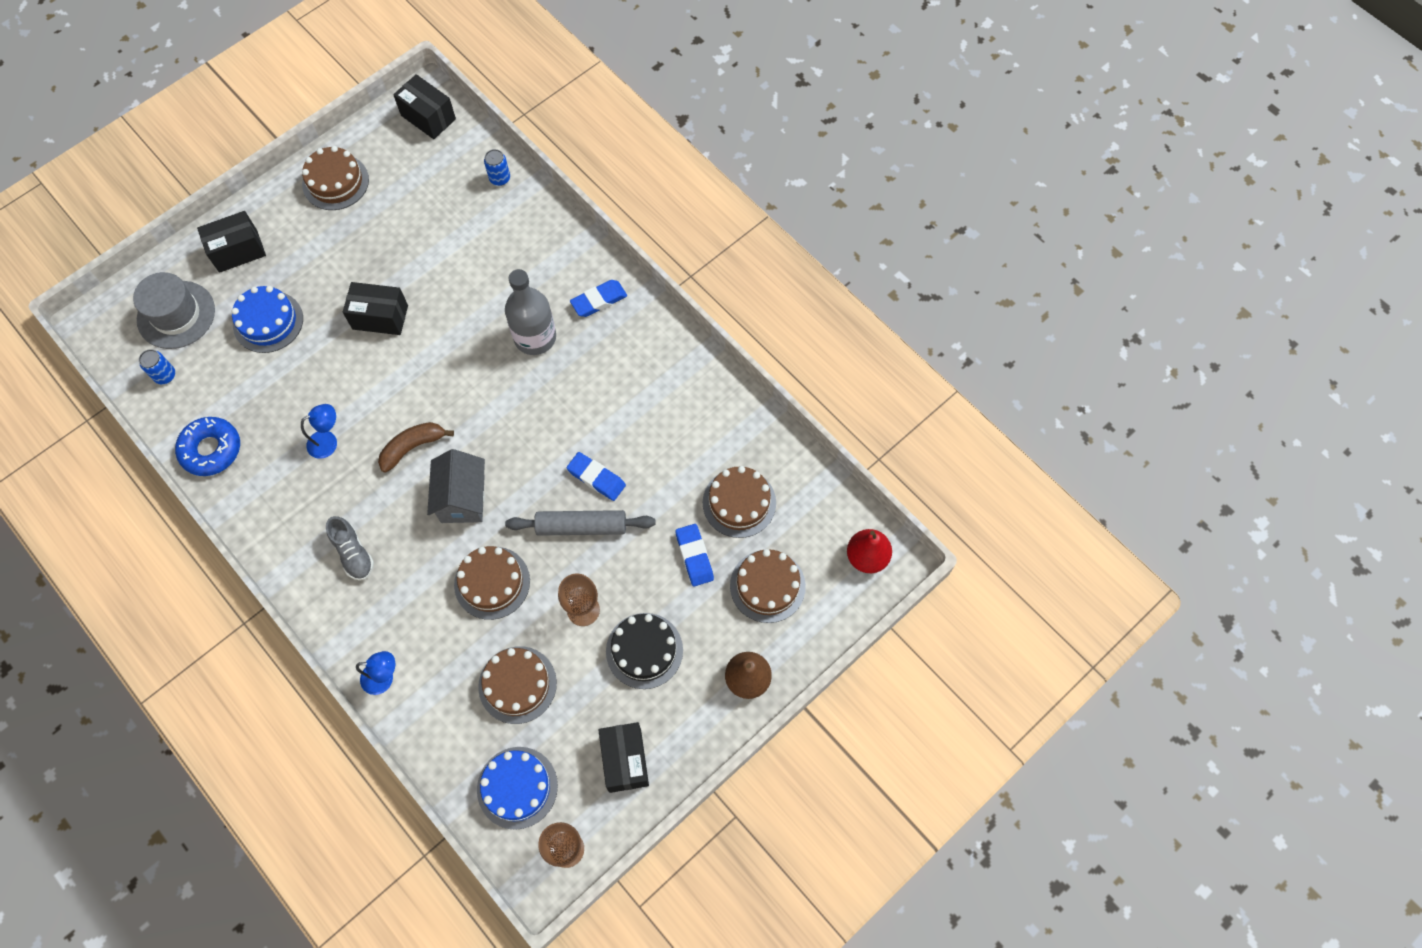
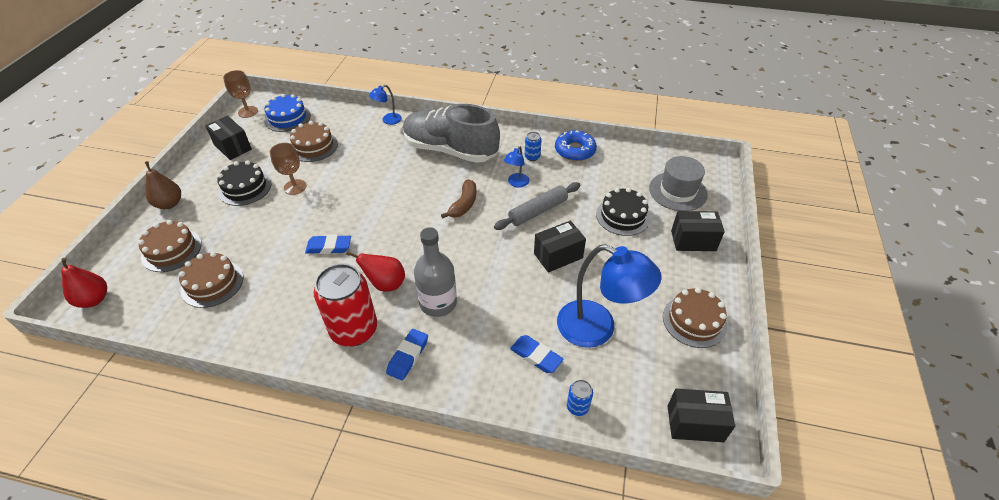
camera: 145 degrees right, 20 degrees down
(165, 375) = (642, 165): blue can -> blue can (532, 157)
(238, 251) = (693, 240): black box -> black box turned 60 degrees clockwise
(268, 322) = (622, 216): blue cake -> black cake
(353, 553) = (450, 150): grey shoe -> grey shoe, size x2.38
(421, 225) = (597, 329): none -> blue lamp
(462, 498) = (410, 197): grey house -> none
(492, 582) = (360, 174): brown cake -> none
(569, 390) = (385, 284): none -> red pear
(581, 527) = (322, 220): grey rolling pin -> grey rolling pin (538, 211)
(629, 356) = (354, 330): none -> red can
(694, 556) = (233, 241): blue eraser -> blue eraser (536, 356)

